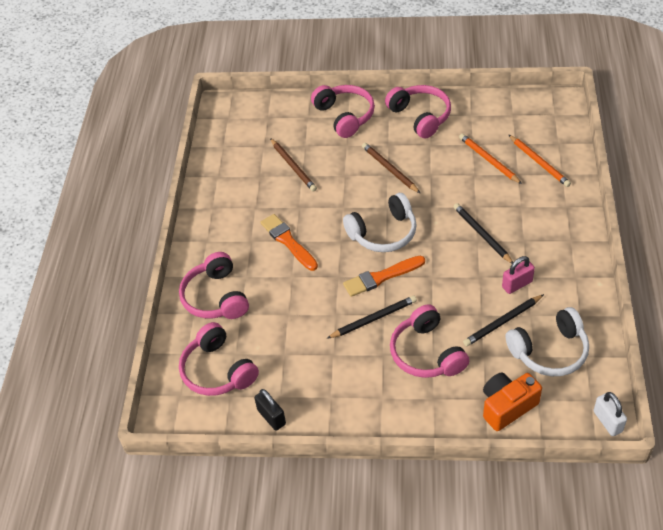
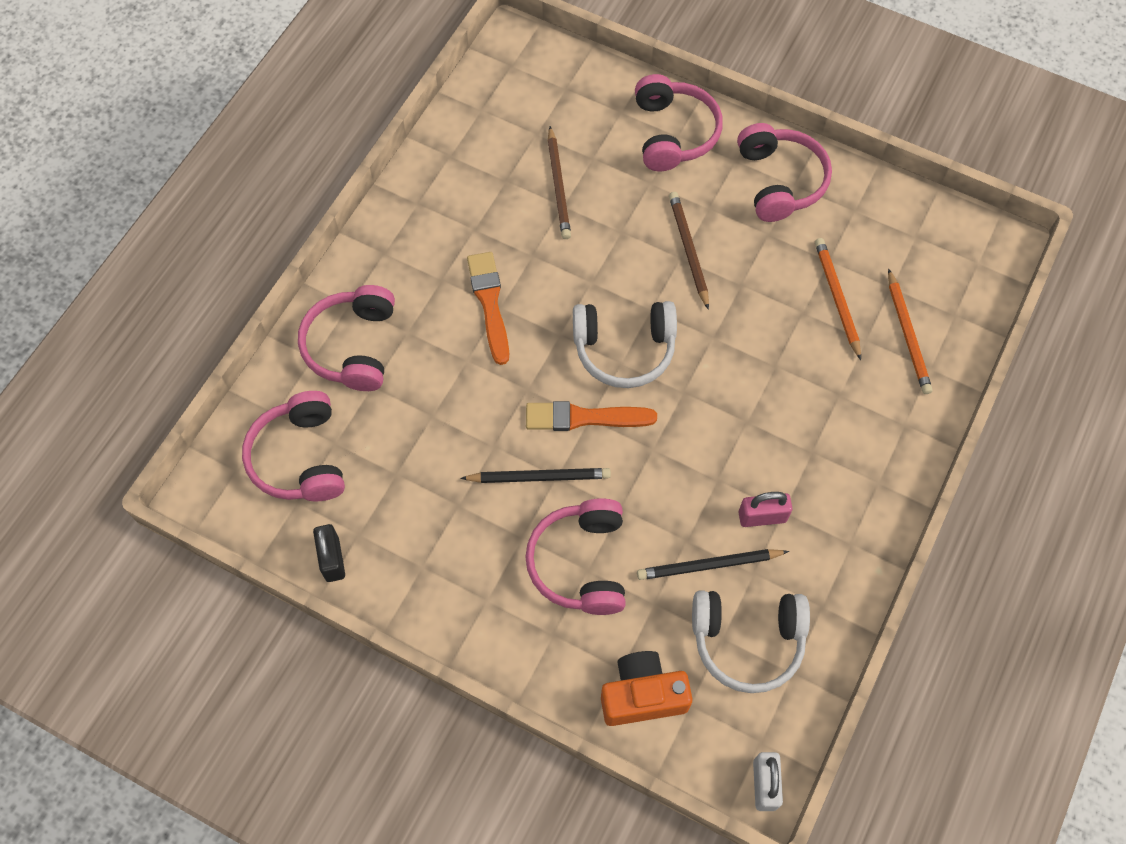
camera: 20 degrees right, 15 degrees up
(482, 235) = (758, 415): black pencil -> none

